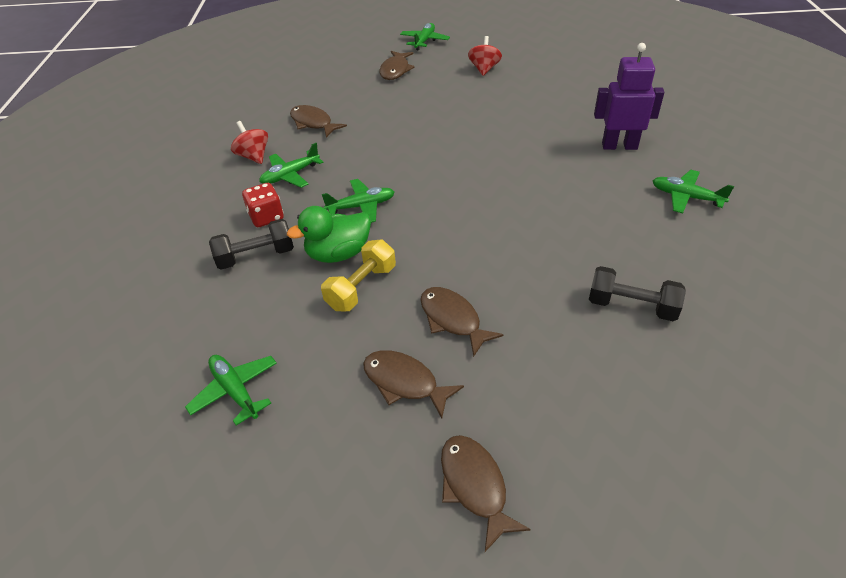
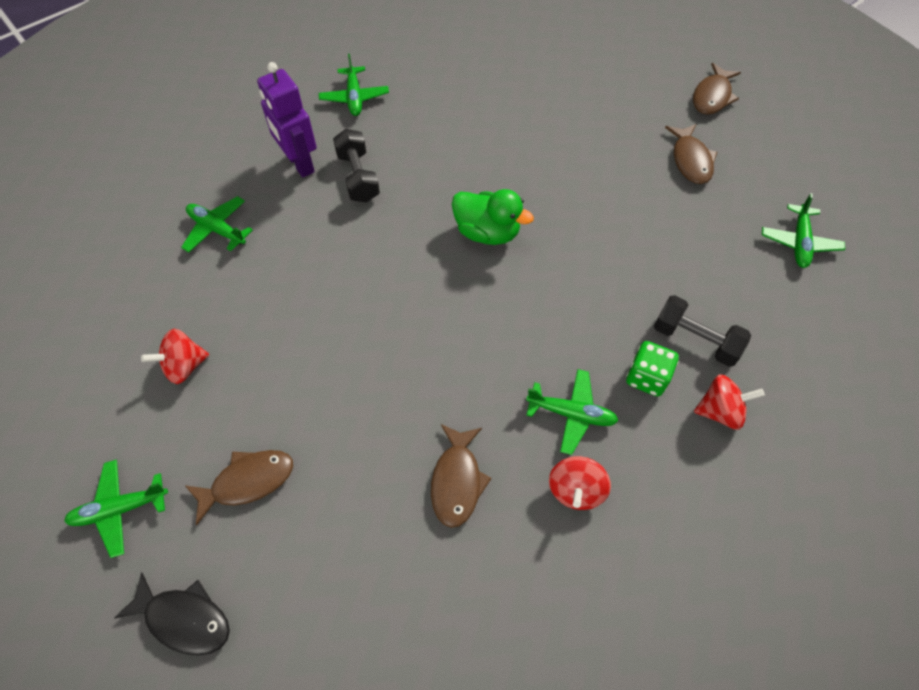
camera: 130 degrees left, 15 degrees up
(205, 235) = (719, 411): none -> red spinning top
(266, 217) = (647, 377): red dice -> green dice
(338, 254) = (629, 279): green duck -> green duck (487, 232)
(356, 45) = (184, 619): none -> black fish
(361, 206) = (558, 307): green plane -> green plane (217, 229)
(361, 287) = (645, 237): yellow dumbbell -> none
(452, 319) = (617, 166): brown fish -> none
(631, 306) = (512, 86): black dumbbell -> black dumbbell (358, 177)

